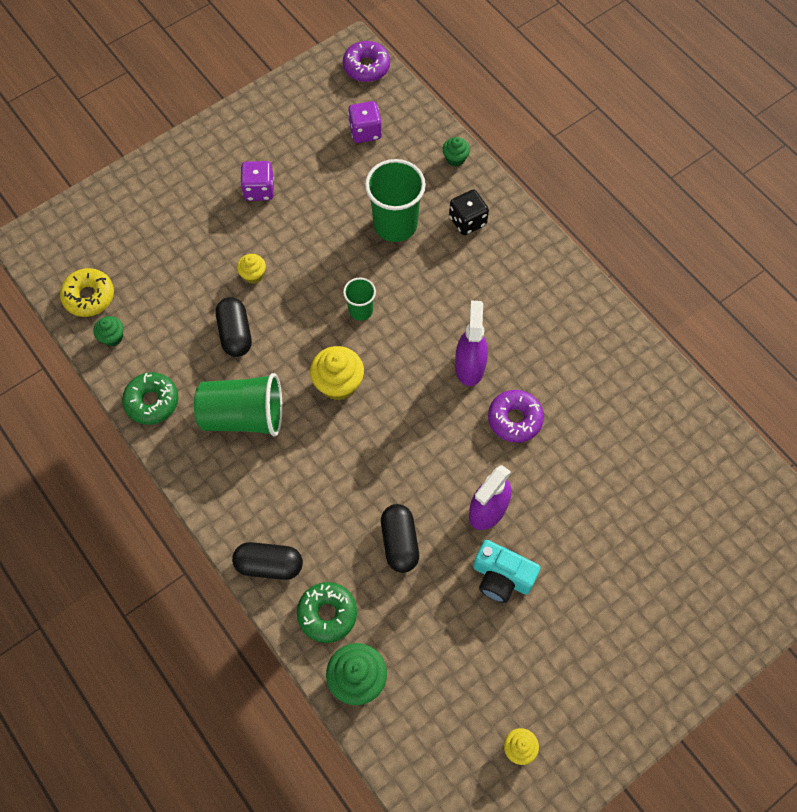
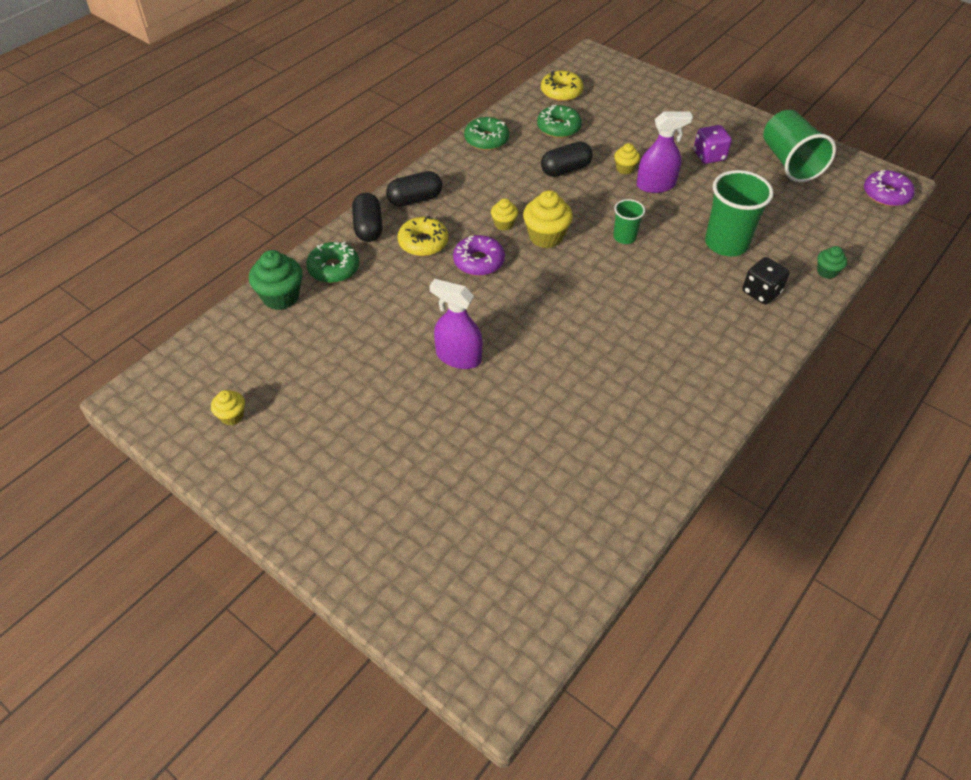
camera: 75 degrees right, 15 degrees down
(112, 337) = (532, 110): green cupcake -> none
(157, 319) = (558, 128): none -> green donut
(243, 416) = (493, 189): green cup -> green cup (789, 162)
(306, 420) = (504, 224): none -> yellow cupcake
(312, 510) = (423, 243): none -> yellow donut
(365, 132) = (813, 206): purple dice -> none
(399, 542) = (409, 302): black capsule -> black capsule (415, 199)
(469, 366) = (602, 320): purple spray bottle -> purple spray bottle (656, 185)
(502, 577) = (394, 378): turquoise camera -> none
(515, 419) = (560, 362): purple donut -> purple donut (478, 261)

